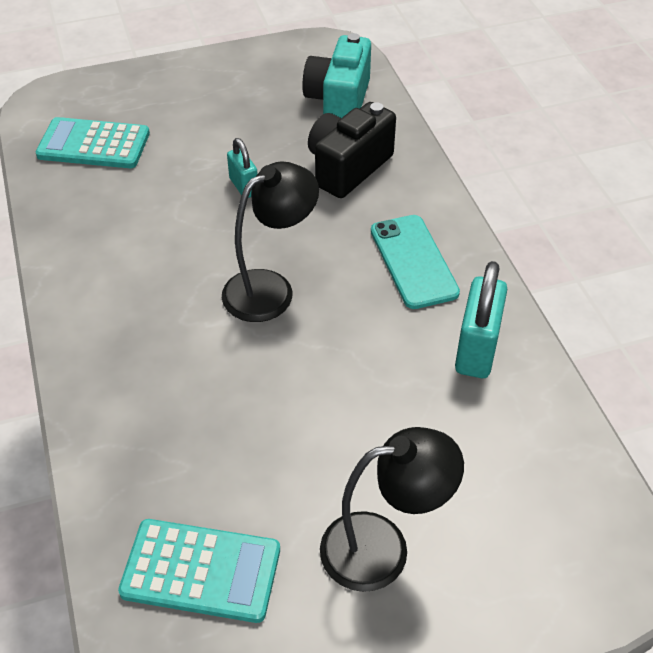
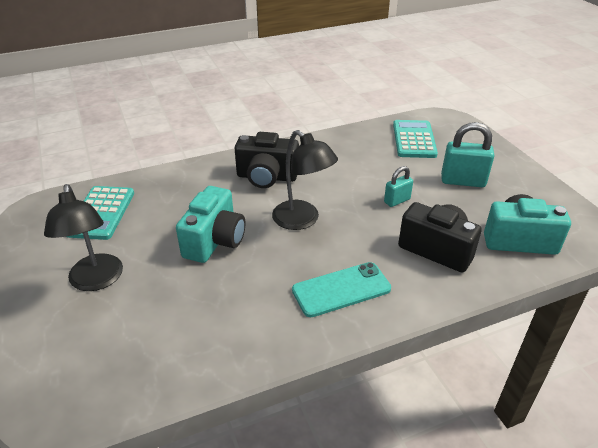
camera: 85 degrees right, 10 degrees down
(148, 325) = (266, 177): none -> black camera
(304, 393) = (215, 241): none -> turquoise camera
(476, 350) = (253, 327): turquoise padlock -> turquoise padlock (463, 181)

